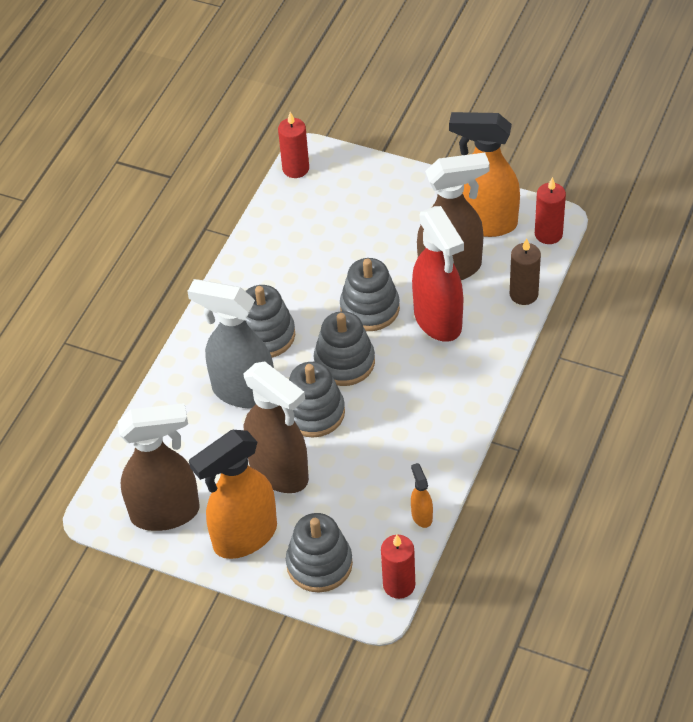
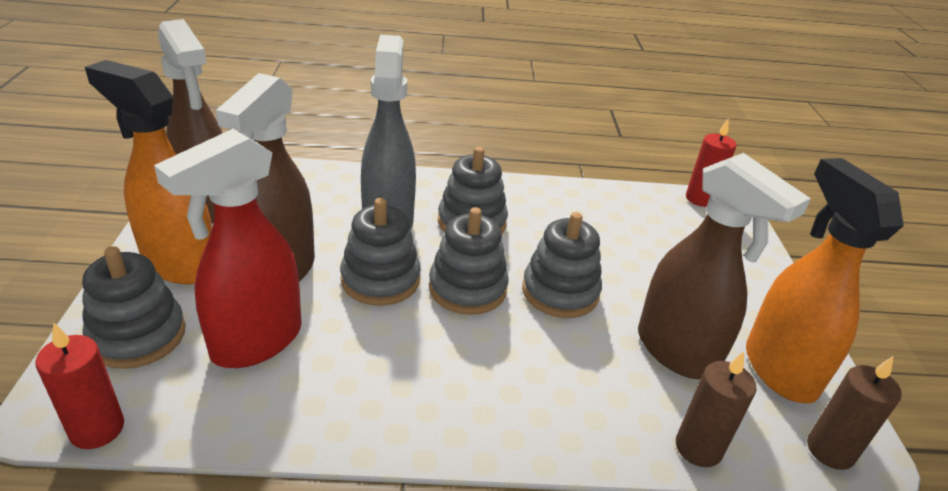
camera: 60 degrees right, 15 degrees down
(421, 516) = (233, 425): orange spray bottle -> none
(438, 321) = (584, 360): red spray bottle -> red spray bottle (256, 342)
(548, 234) = (830, 450): red candle -> brown candle

